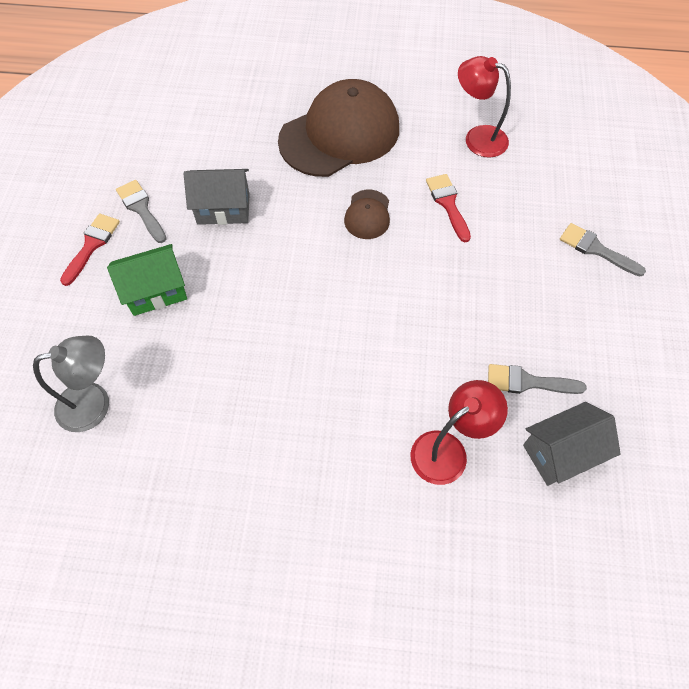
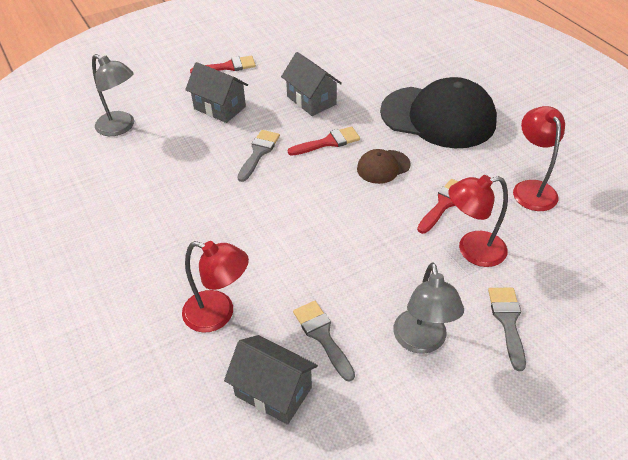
camera: 55 degrees right, 15 degrees down
(141, 208) = (274, 69): grey brush -> grey brush (259, 152)
(156, 291) = (219, 108): green house -> grey house
(297, 233) = (328, 142): none -> red brush
(340, 134) = (438, 117): brown cap -> black cap
(512, 221) = (472, 250): none -> red lamp
(578, 316) = (421, 341): none -> grey lamp

